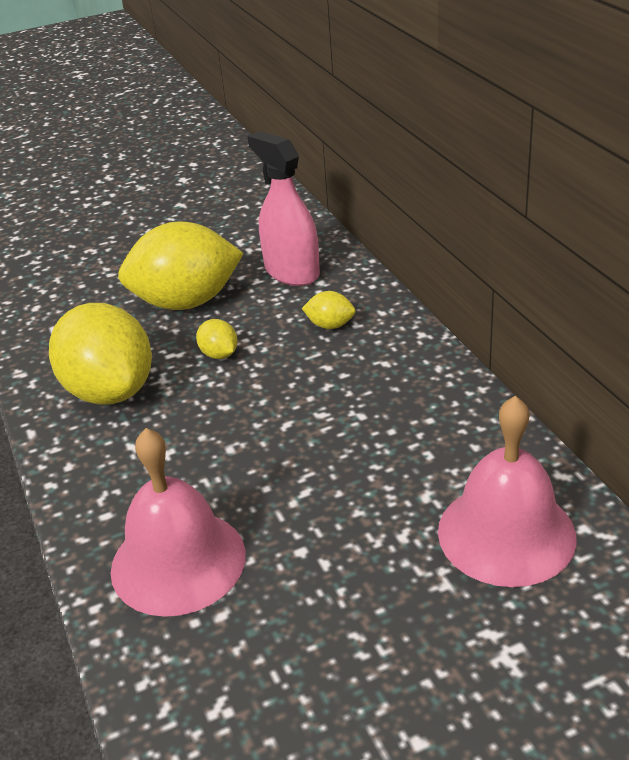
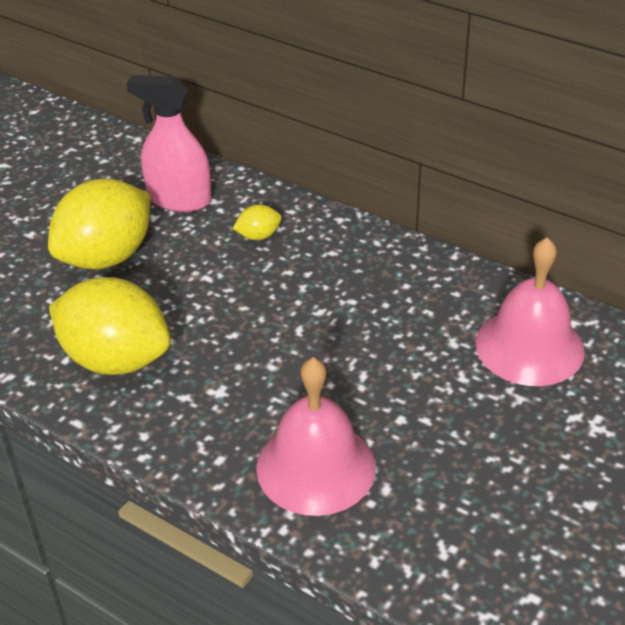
camera: 35 degrees left, 5 degrees up
(219, 354) = (185, 293): yellow lemon -> none

